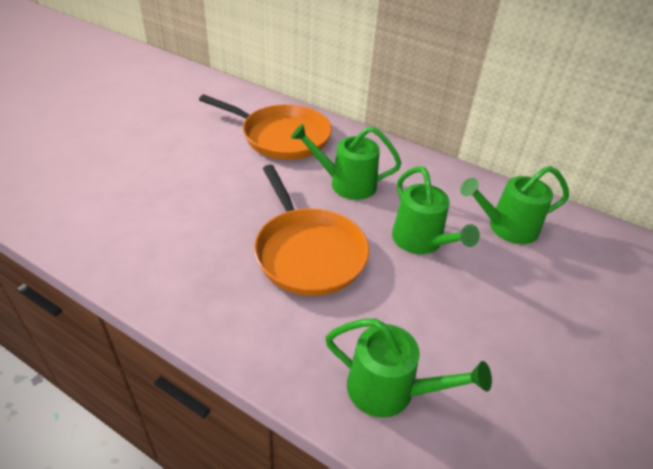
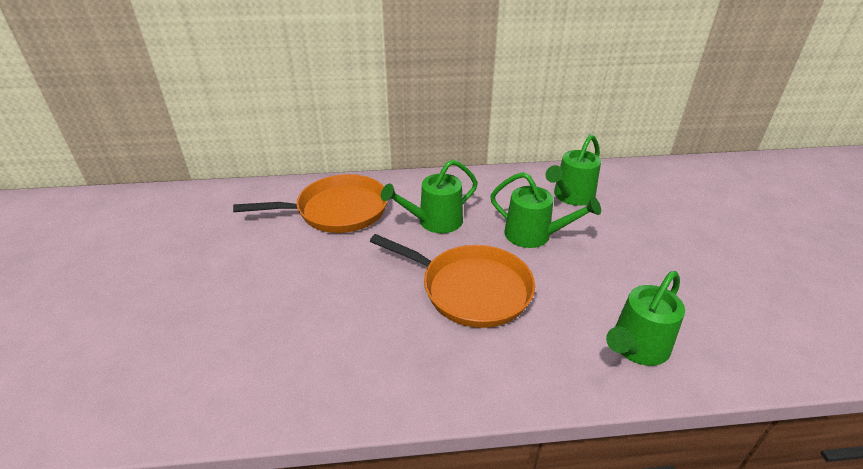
camera: 35 degrees left, 5 degrees down
(390, 390) = (636, 348): green watering can -> green watering can turned 150 degrees clockwise

